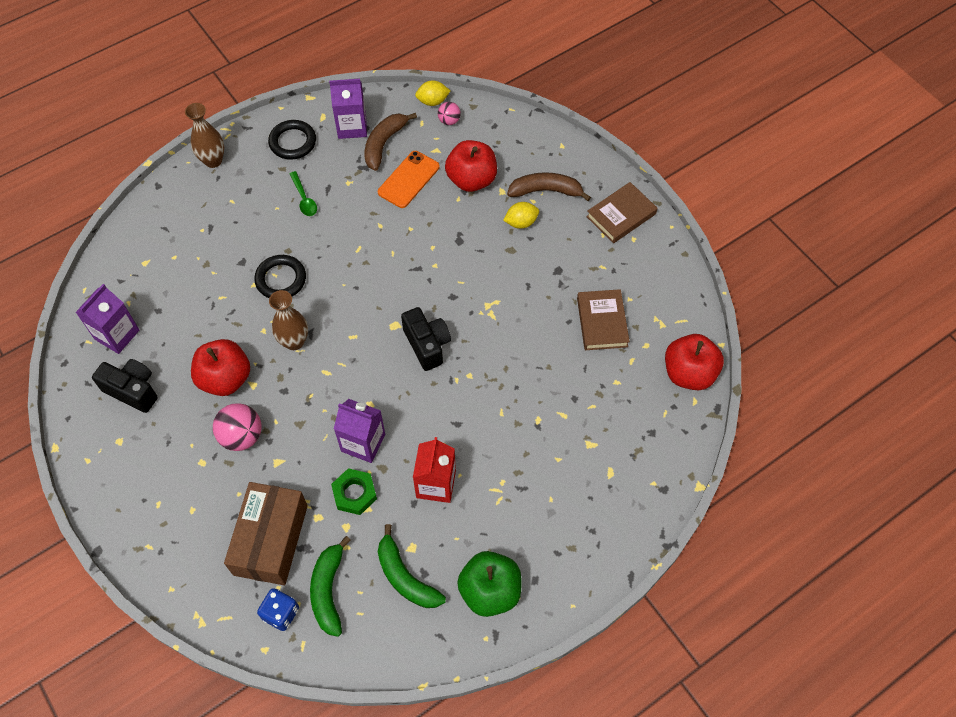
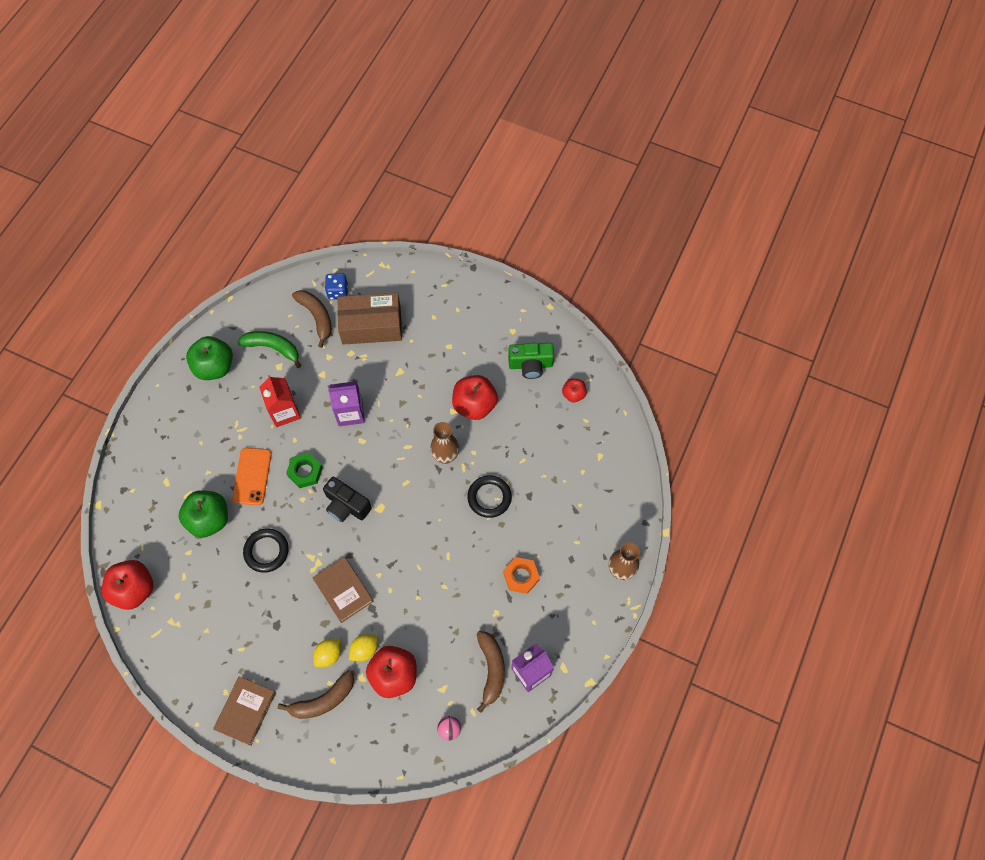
camera: 150 degrees right, 5 degrees up
(117, 334) = (573, 394): purple carton -> red apple
(133, 390) = (530, 365): black camera -> green camera
(242, 436) = (435, 375): pink ball -> none
(271, 540) = (371, 326): brown box -> brown box turned 75 degrees counterclockwise
(293, 142) = (569, 626): black ring -> black ring (266, 551)
(304, 199) = (521, 576): green spoon -> orange nut
(328, 590) = (317, 317): green banana -> brown banana
(354, 493) = (335, 379): green nut -> green nut (305, 472)
(408, 179) = (447, 644): orange phone -> orange phone (252, 476)
(433, 101) = (477, 743): yellow lemon -> yellow lemon (365, 650)
(579, 405) = (209, 519): none -> green apple
(602, 322) = (220, 597): brown book -> brown book (343, 590)

